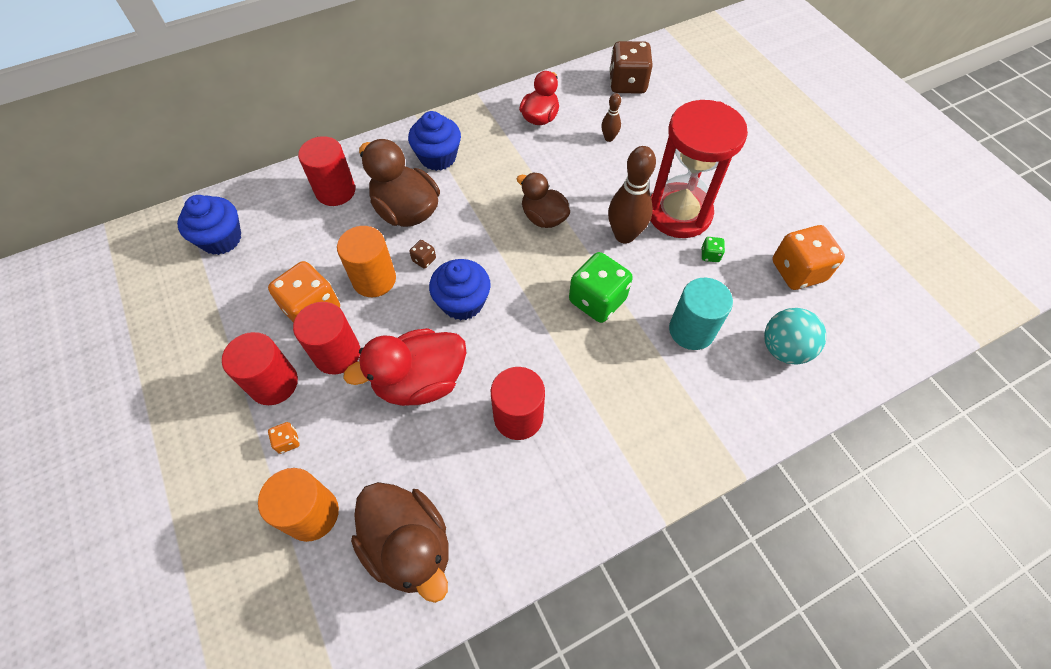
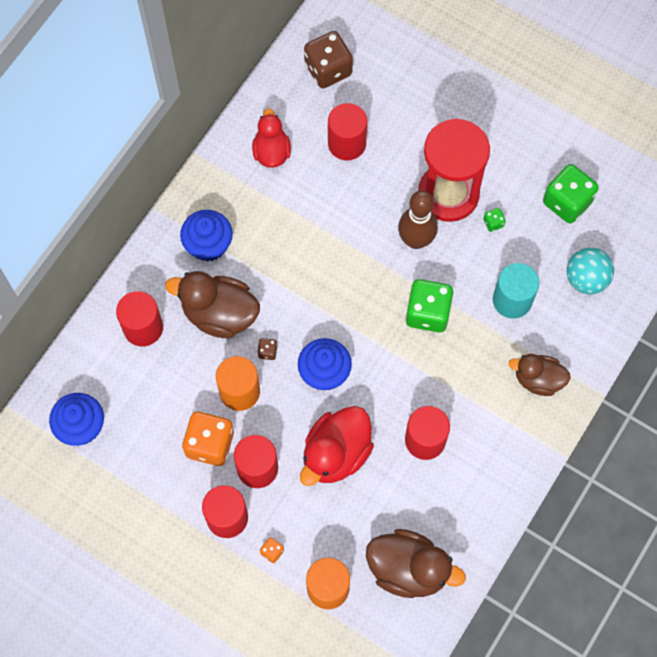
camera: 30 degrees left, 10 degrees up
(543, 217) = (340, 258): brown duck -> brown duck (538, 379)
(609, 138) = (347, 143): brown bowling pin -> red cylinder
(797, 271) = (567, 202): orange dice -> green dice

